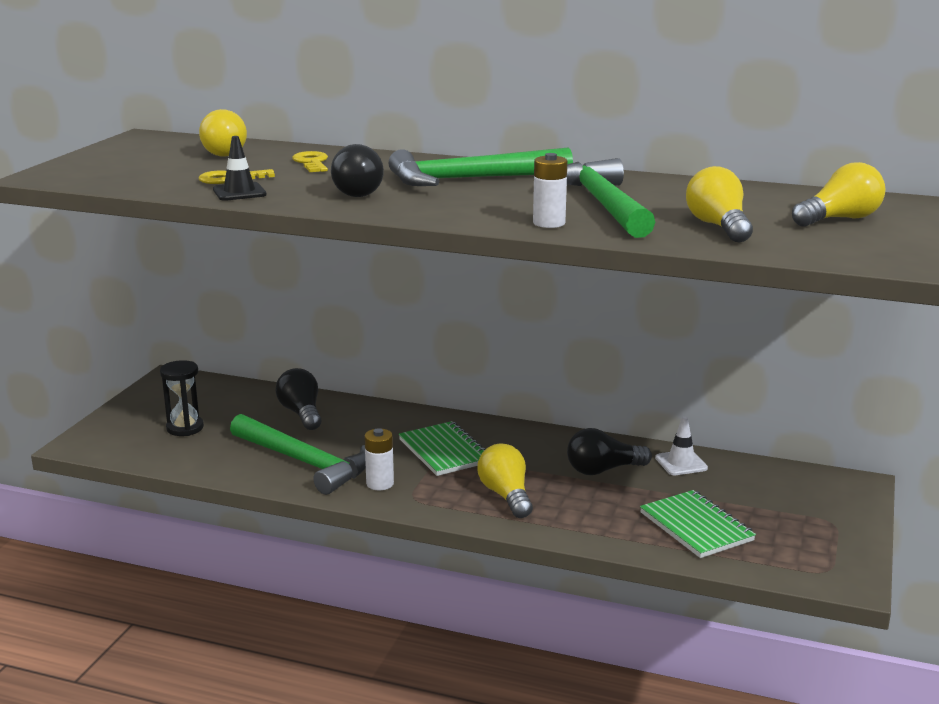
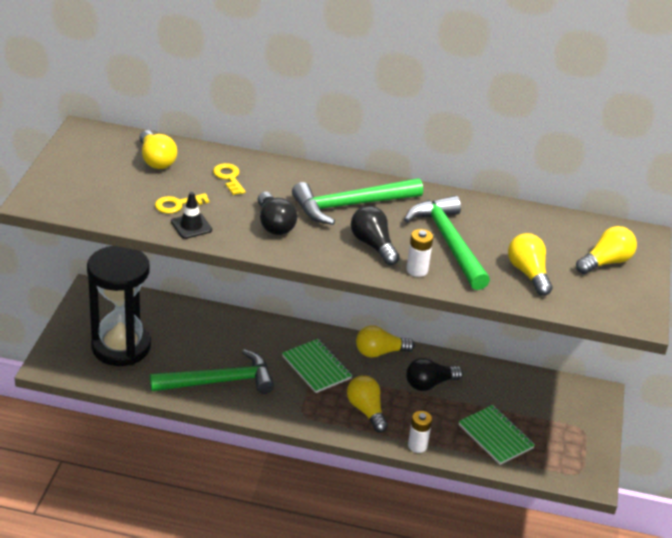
camera: 10 degrees left, 15 degrees up
(185, 428) = (121, 347): black hourglass -> black hourglass, size x2.17
(301, 413) = (204, 329): black light bulb -> black light bulb (373, 245)
(305, 462) = (219, 381): green hammer -> green hammer turned 45 degrees counterclockwise
(380, 484) = (277, 401): white battery -> white battery (417, 446)
(537, 438) = (380, 352): none -> yellow light bulb
(681, 463) = (482, 376): white traffic cone -> none

